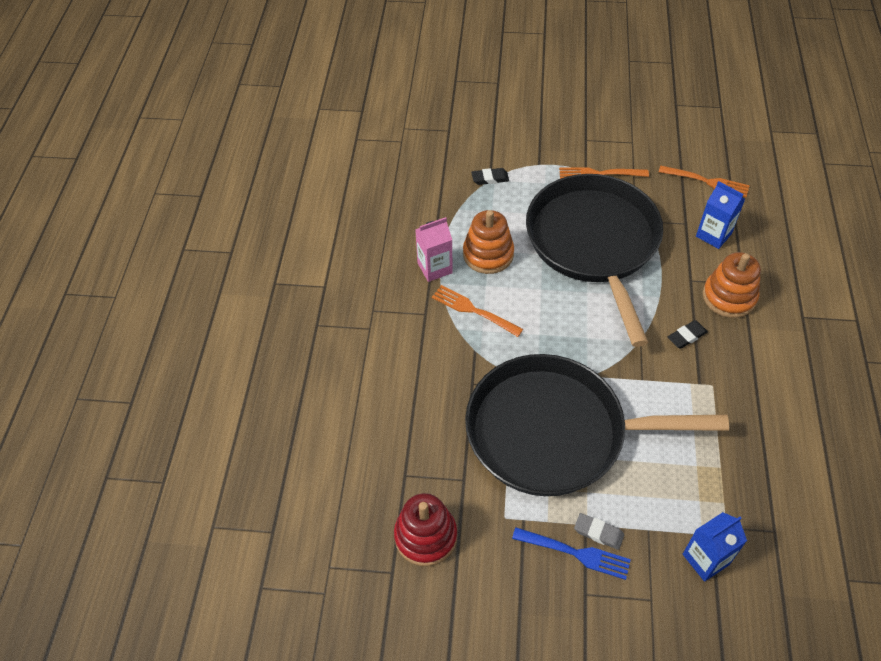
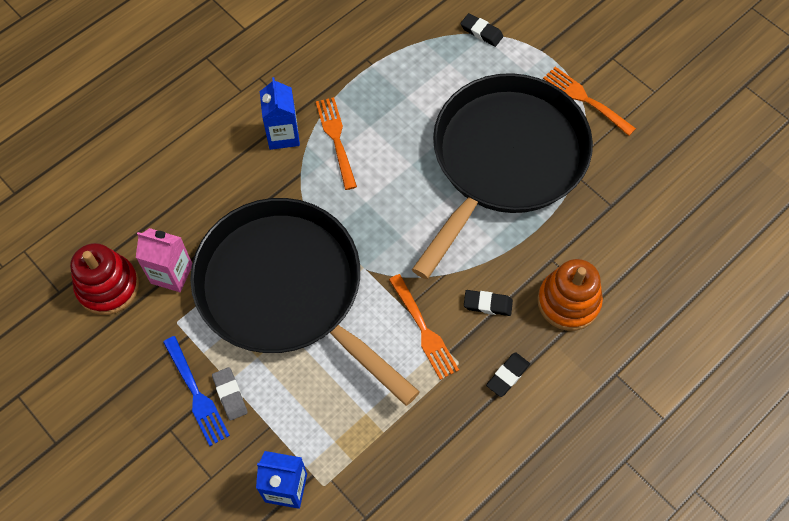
camera: 40 degrees right, 10 degrees up
(434, 268) = (345, 78): pink carton -> pink carton (171, 274)
(488, 254) = (402, 100): orange stacking toy -> none
(706, 182) = (680, 182): orange fork -> orange fork (423, 329)
(713, 235) = (624, 236): blue carton -> blue carton (283, 135)
(748, 368) = (507, 375): none -> black eraser

